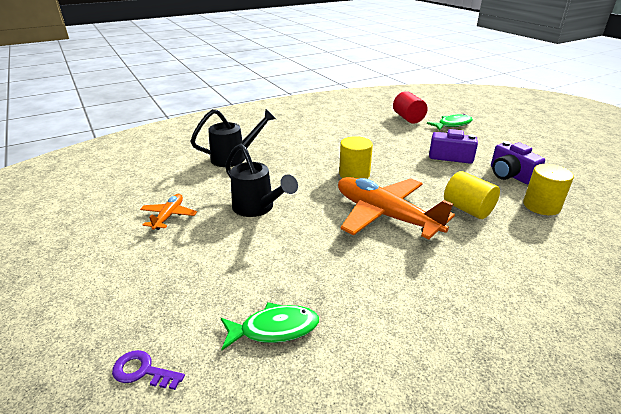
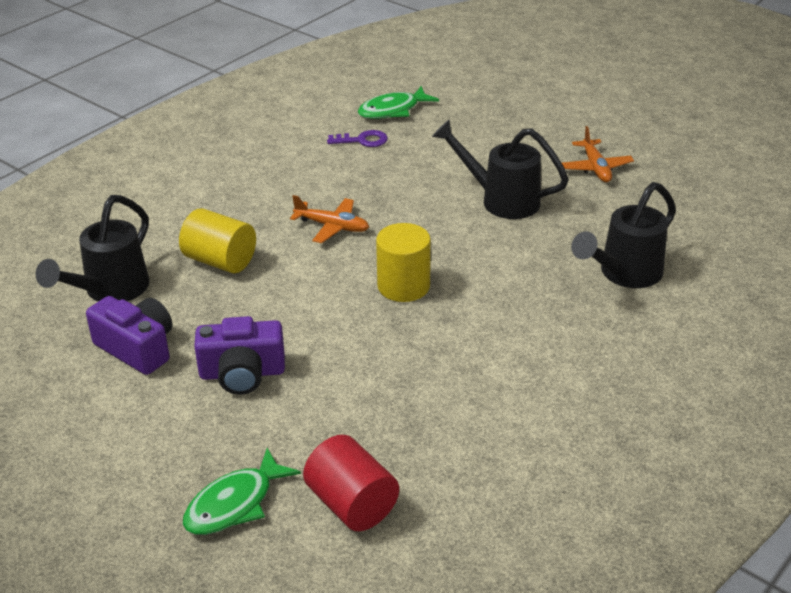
camera: 160 degrees right, 5 degrees up
(142, 371) = (468, 75): purple key -> purple key (362, 140)
(384, 215) = (332, 226): orange plane -> orange plane, size x0.48
(541, 206) = (109, 291): yellow cylinder -> black watering can

